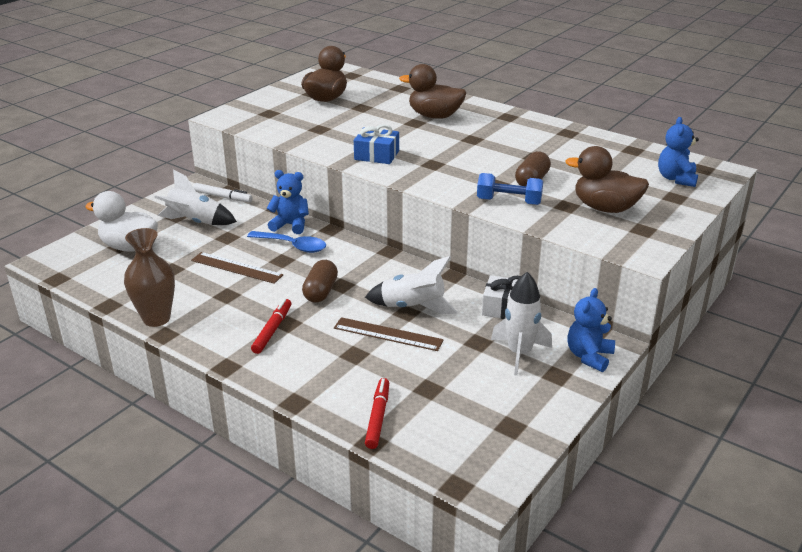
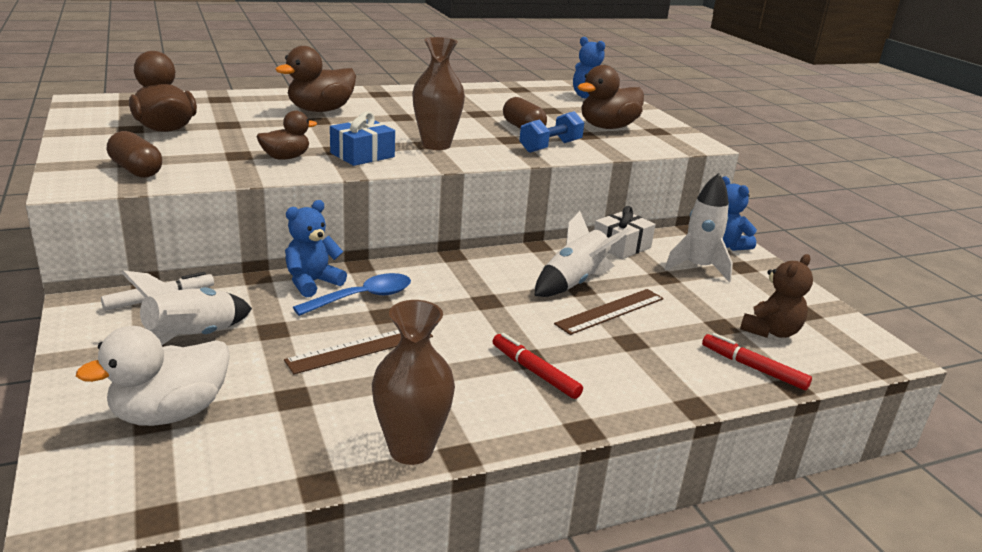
camera: 60 degrees left, 5 degrees down
(320, 291) = (486, 316): brown capsule -> brown capsule (136, 170)
(335, 140) = (285, 158): none -> brown duck
(436, 167) = (436, 145): none -> brown vase
(449, 414) = (771, 331): none -> brown teddy bear

